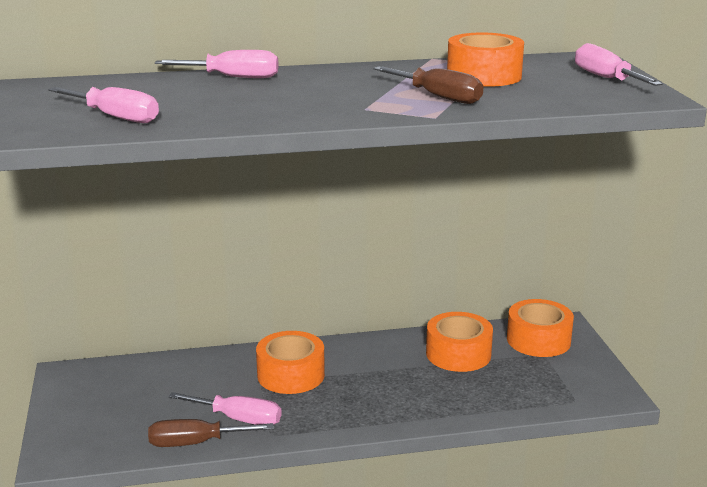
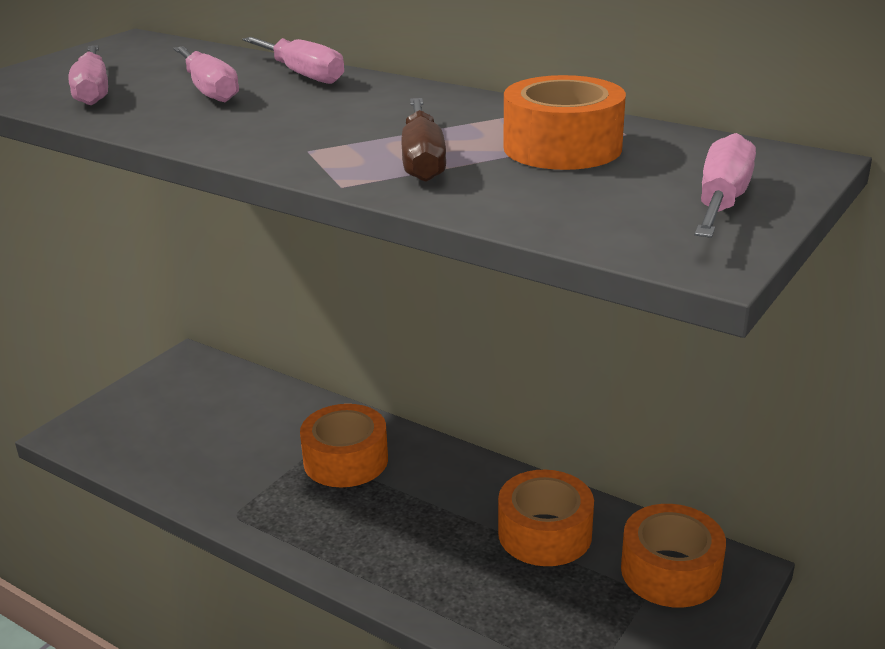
camera: 45 degrees right, 5 degrees up
(196, 443) = (169, 484): brown screwdriver -> none
(238, 419) = (235, 481): pink screwdriver -> pink screwdriver (209, 90)

